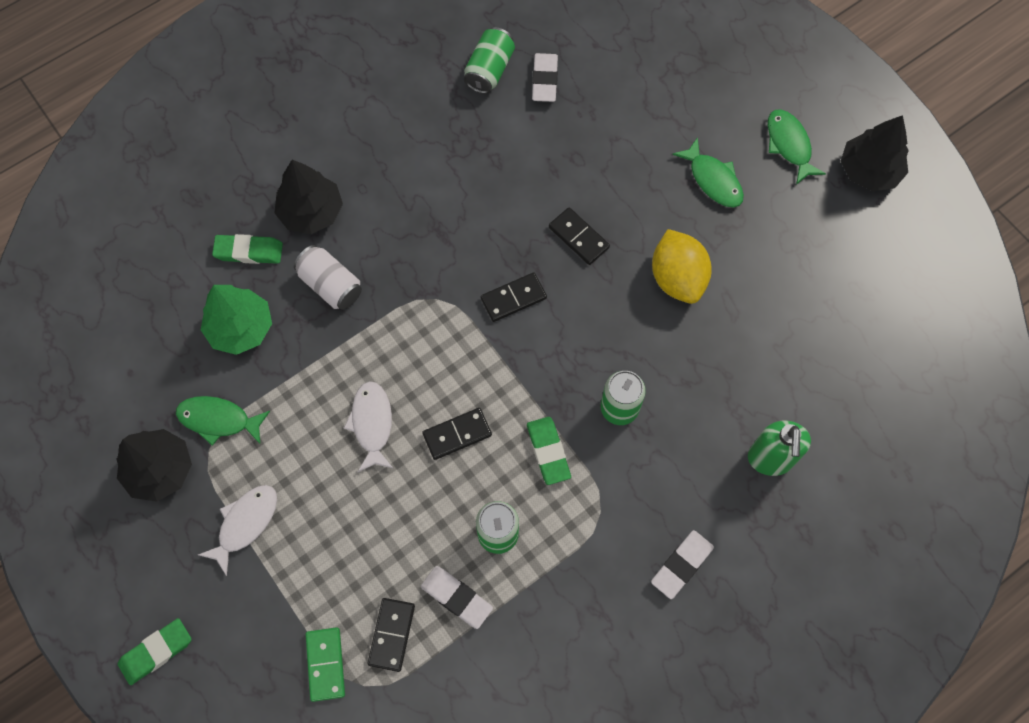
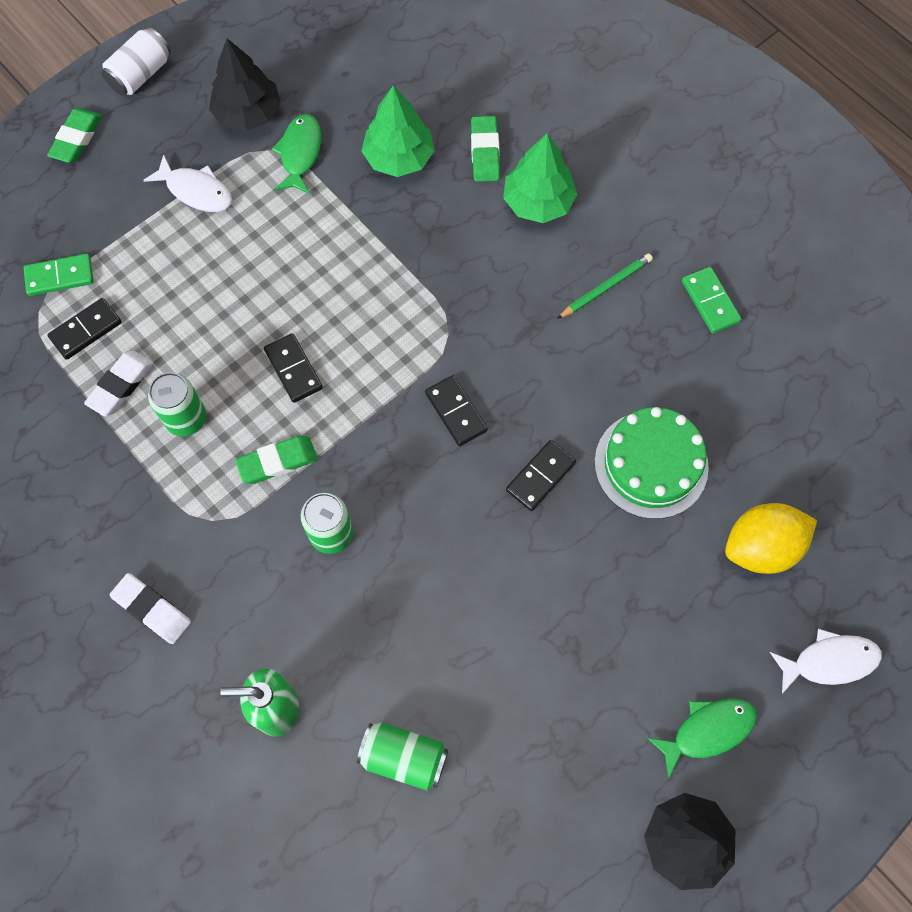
camera: 85 degrees right, 0 degrees up
(156, 652) = (77, 139): green eraser -> green eraser turned 60 degrees clockwise
(311, 212) = (538, 202): black tree -> green tree
(330, 285) = (454, 231): white can -> white can (141, 74)
(372, 424) = (302, 288): white fish -> white fish (829, 661)
(391, 635) = (86, 330): black domino -> black domino turned 45 degrees counterclockwise
(407, 167) = (606, 287): none -> green pencil
(431, 91) = (710, 301): none -> green domino
(489, 70) = (751, 361): green can -> green can (404, 757)
(544, 80) = (749, 424): white eraser -> none
(574, 154) = (651, 464): none -> green cake
(677, 278) = (499, 592): yellow lemon -> yellow lemon (761, 547)
(713, 180) = (640, 632): green fish -> none

